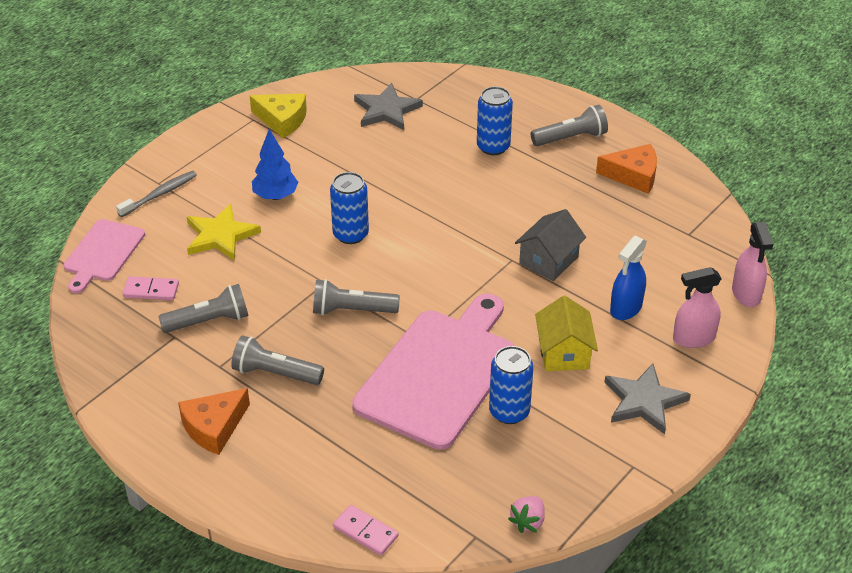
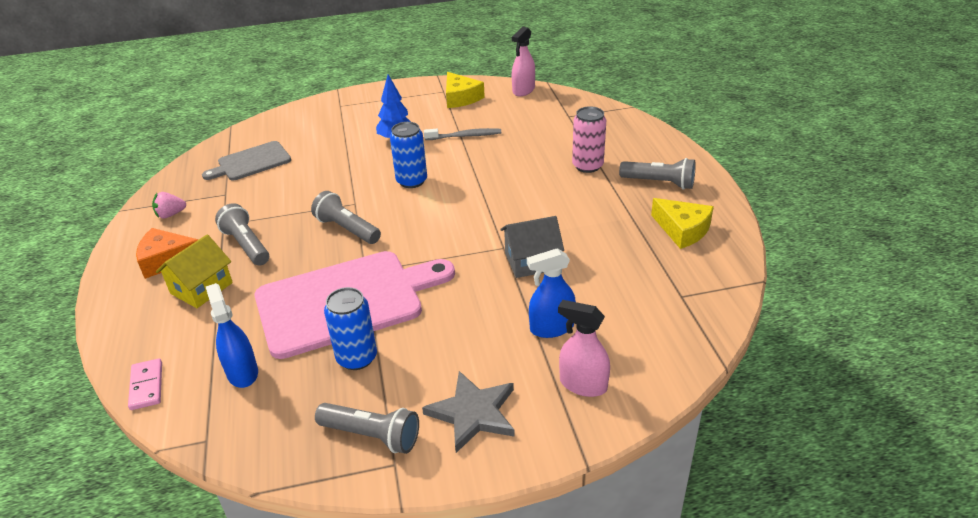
camera: 40 degrees right, 5 degrees down
(102, 253) = (256, 131): pink cutting board -> none
(151, 290) = (251, 162): pink domino -> grey cutting board
(159, 194) = (331, 112): grey toothbrush -> grey toothbrush (464, 136)
(209, 321) = (256, 194): grey flashlight -> grey flashlight (372, 435)
(220, 236) = (332, 148): yellow star -> none
(386, 110) = (538, 116): grey star -> none
(432, 475) = (242, 372): none -> blue spray bottle
(493, 147) = (587, 166): blue can -> pink can
(528, 522) = (256, 455): pink strawberry -> pink strawberry (170, 214)
(564, 353) = (456, 336): yellow house -> yellow house (201, 288)
(633, 175) = (682, 230): orange cheese -> yellow cheese
(746, 294) = (680, 372): pink spray bottle -> pink spray bottle (523, 90)

